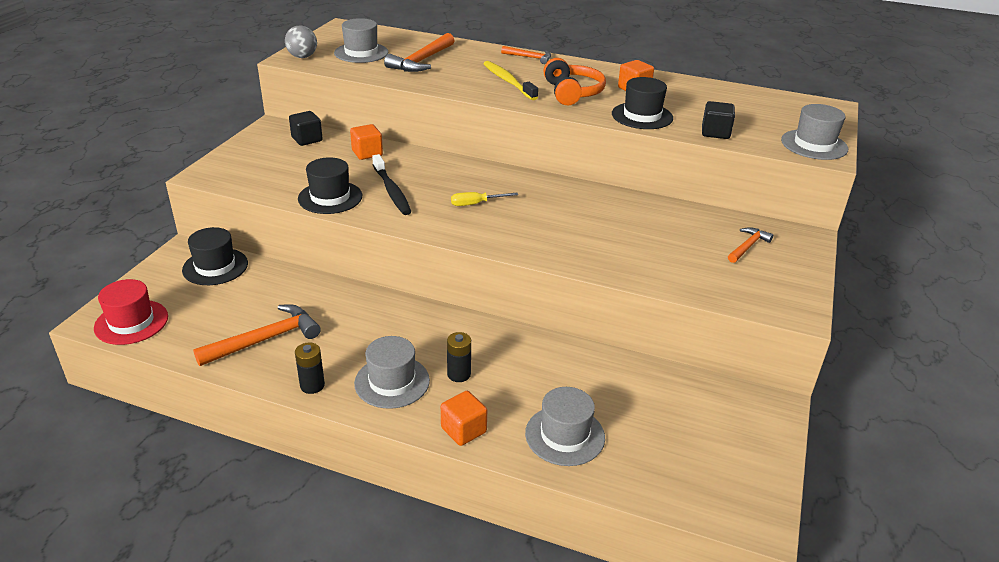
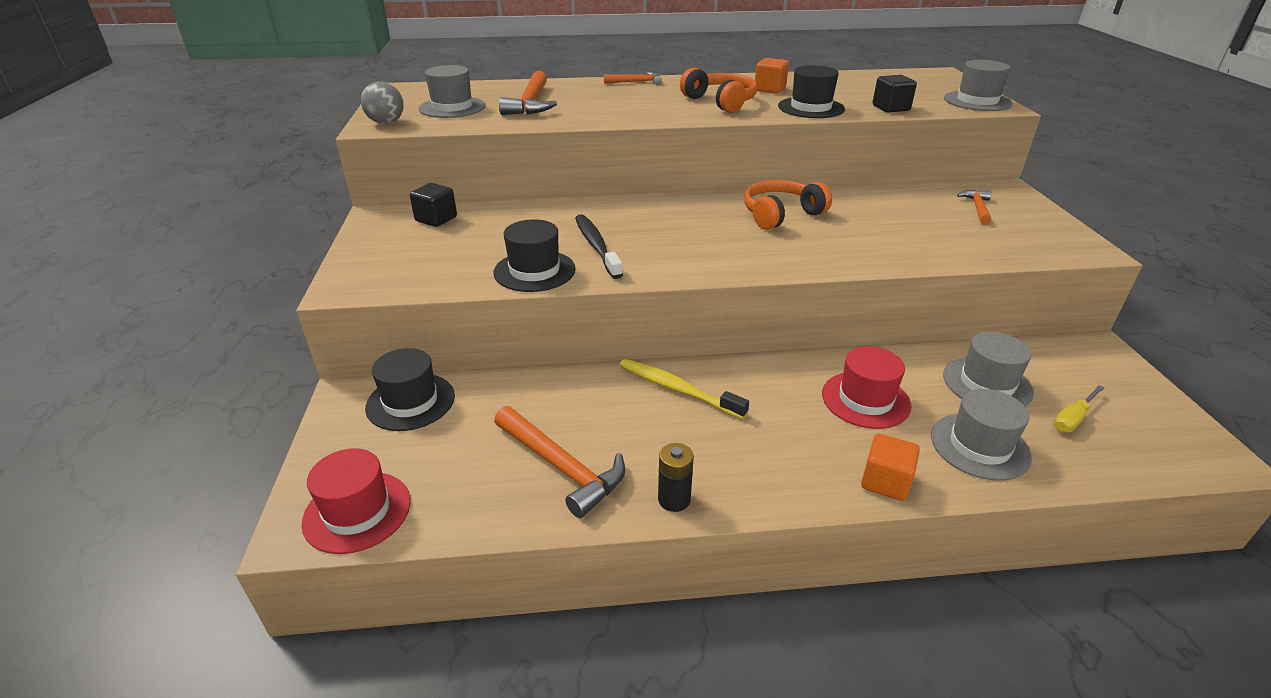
camera: 25 degrees left, 0 degrees up
(265, 339) = (561, 467): orange hammer -> orange hammer turned 105 degrees clockwise
(367, 153) = (523, 216): orange cube -> none
(392, 191) = (596, 246): black toothbrush -> black toothbrush turned 150 degrees counterclockwise
(392, 382) = (756, 459): grey hat -> grey hat (987, 384)
(459, 374) = (813, 423): black battery -> none
(476, 204) = (699, 236): yellow screwdriver -> yellow screwdriver (1073, 418)
(508, 81) = (646, 104): yellow toothbrush -> yellow toothbrush (677, 389)
(517, 372) = (865, 400): none -> red hat
(562, 204) = (781, 215): none -> orange headphones

